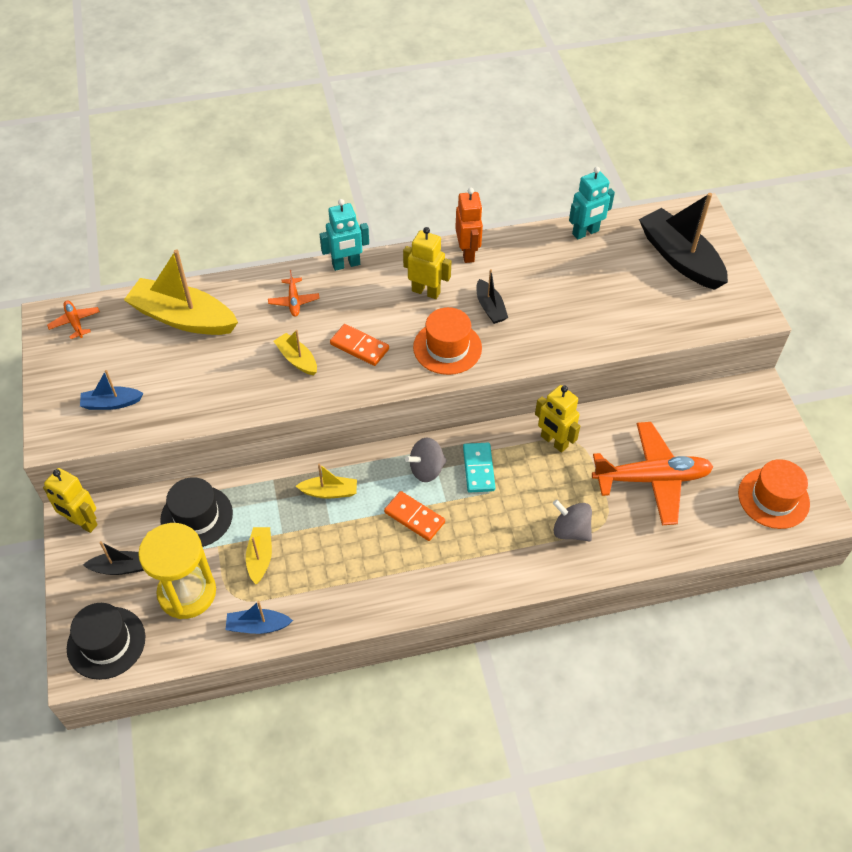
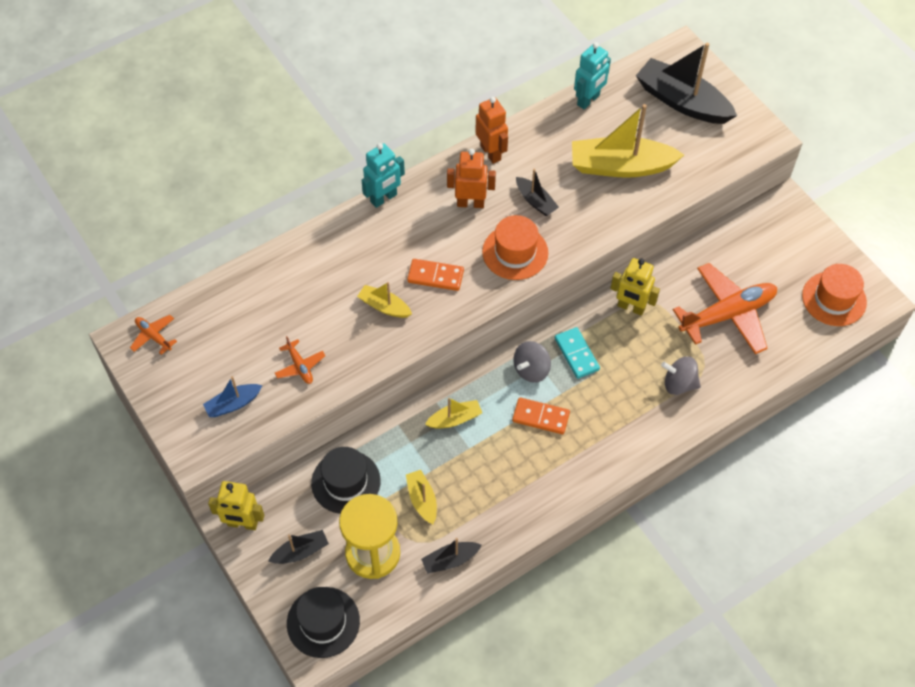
camera: 20 degrees left, 5 degrees up
(183, 318) = (256, 299): yellow boat -> yellow boat (620, 166)
(258, 626) = (450, 560): blue boat -> black boat
(294, 301) = (353, 250): orange plane -> orange plane (300, 366)
(426, 291) = (470, 203): yellow robot -> orange robot

